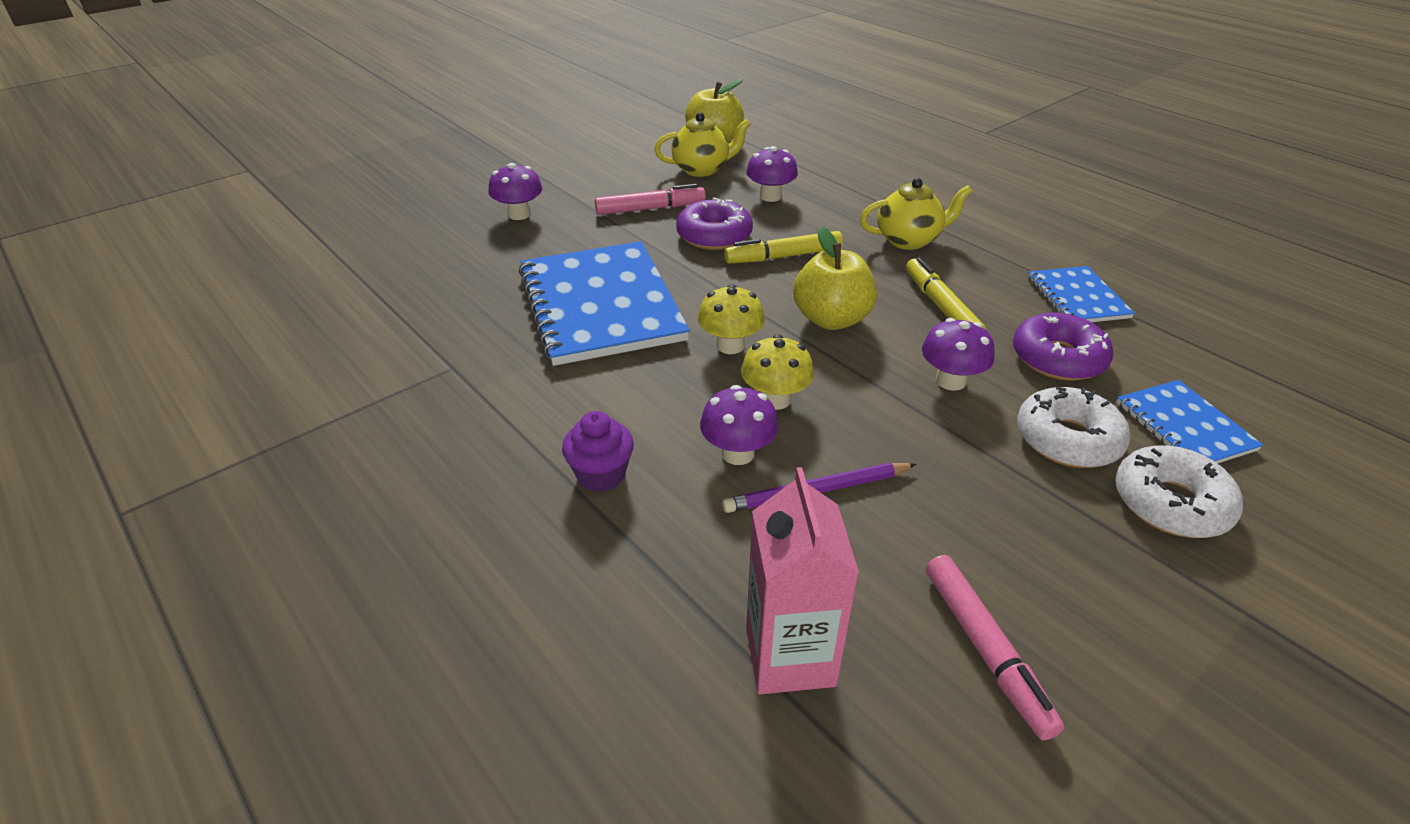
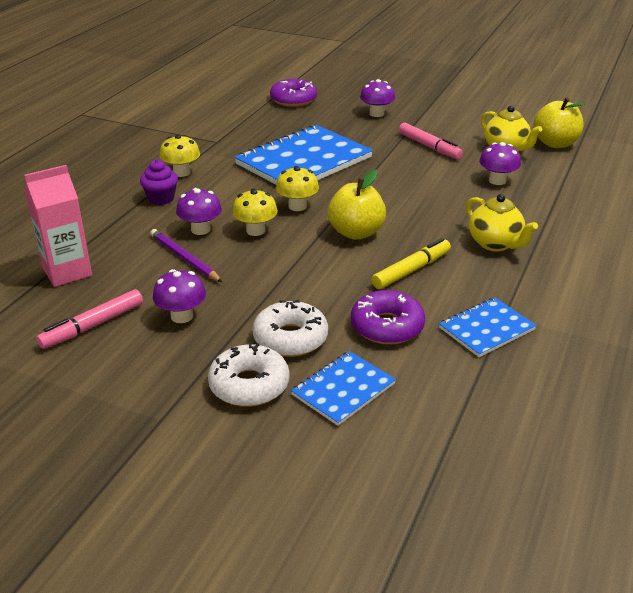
camera: 65 degrees right, 5 degrees down
(527, 430) = (181, 172): none -> yellow mushroom
(714, 235) = (418, 174): purple donut -> purple donut (293, 100)
(783, 256) = (417, 202): yellow marker -> none
(950, 381) = (322, 286): purple mushroom -> purple mushroom (182, 316)

